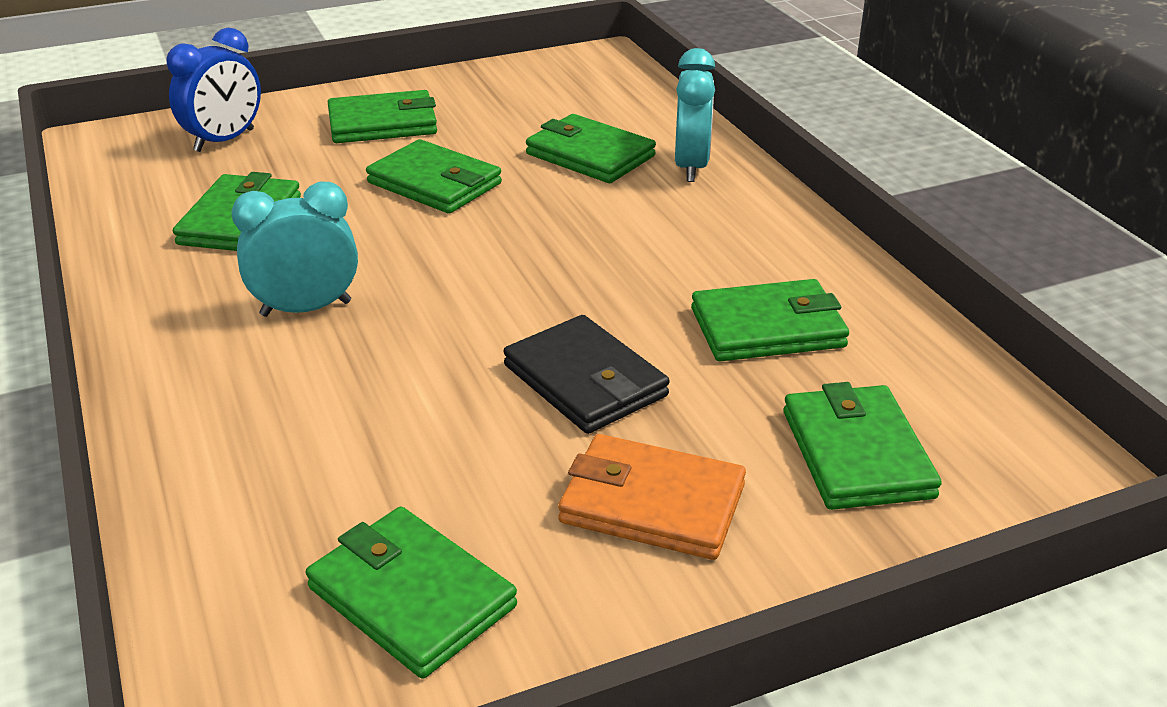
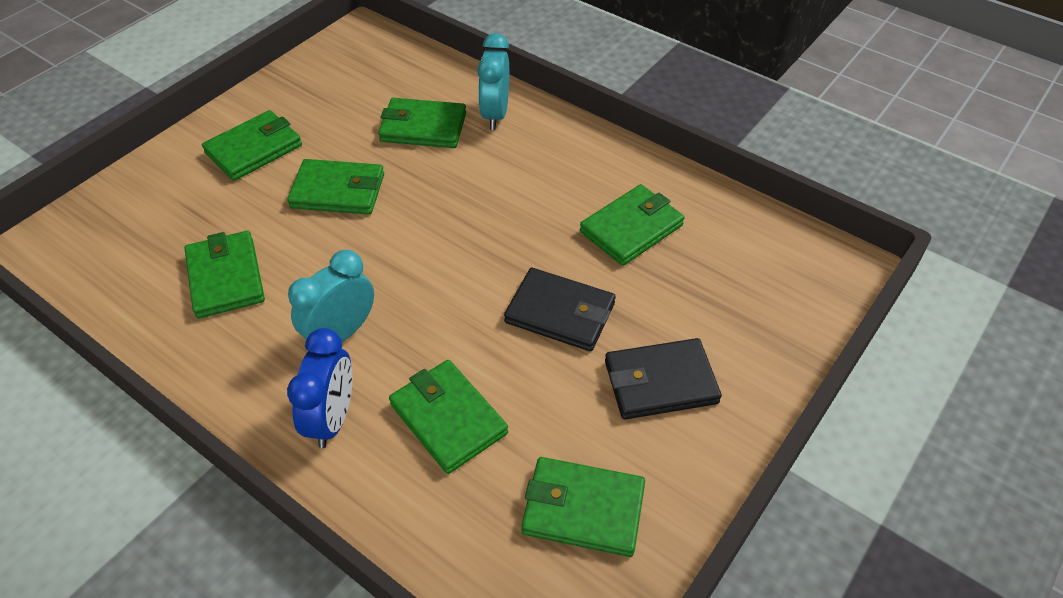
camera: 30 degrees left, 15 degrees up
(224, 140) = (145, 208): blue clock -> blue clock (332, 419)
(652, 503) = (660, 382): orange wallet -> black wallet
(691, 167) = (495, 114): turquoise clock -> turquoise clock turned 150 degrees counterclockwise
(857, 453) = (737, 298): green wallet -> green wallet (448, 418)

